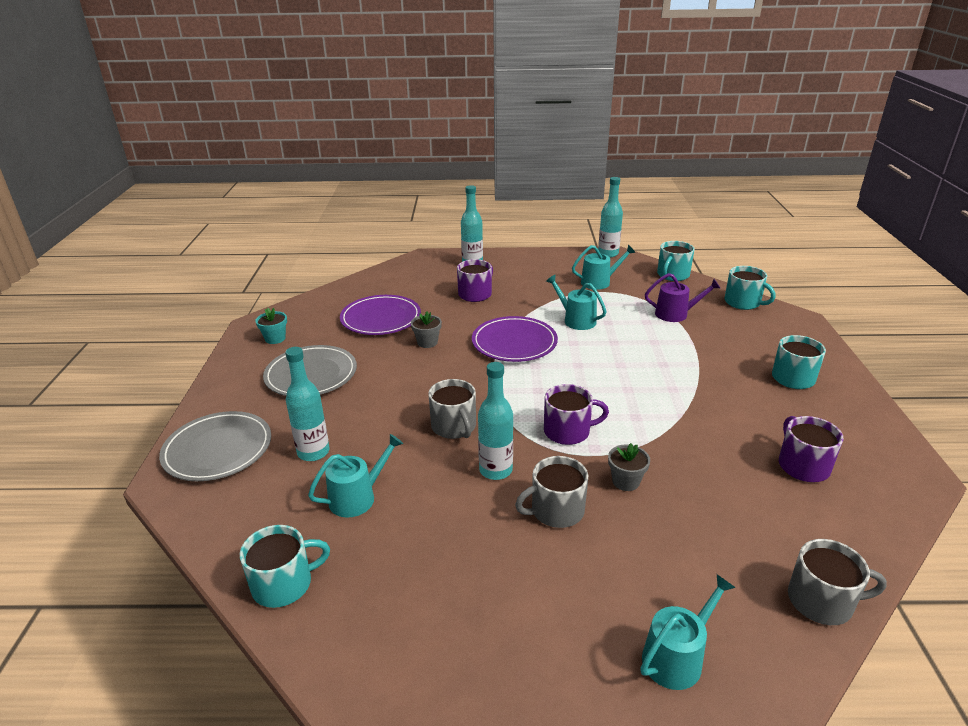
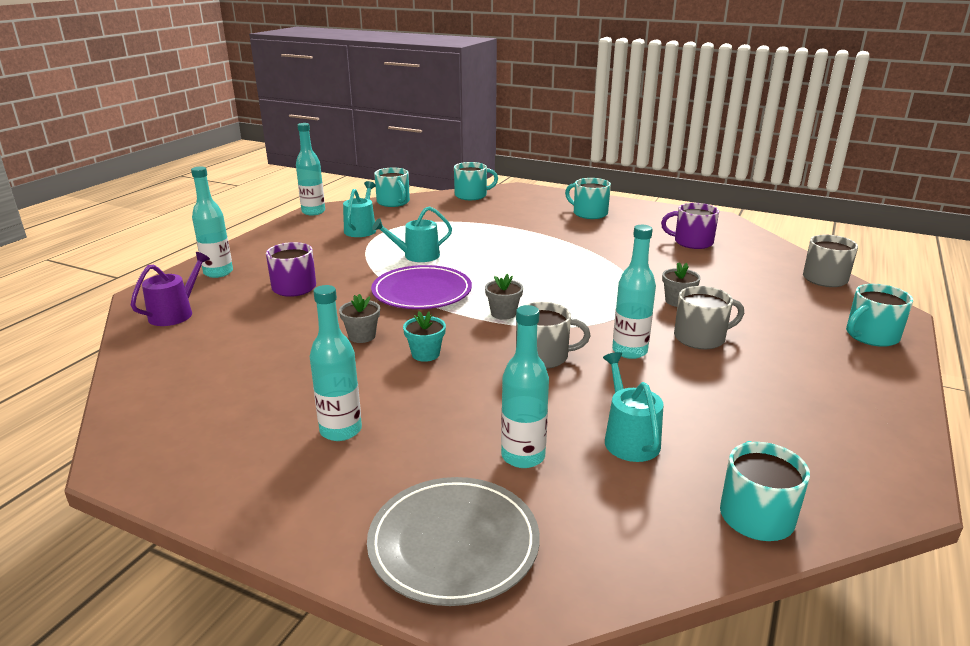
camera: 65 degrees left, 5 degrees down
(275, 338) = (198, 448): turquoise flower pot -> turquoise flower pot (425, 354)
(311, 375) = (341, 430): grey plate -> turquoise bottle
(381, 318) = (263, 354): purple plate -> none
(510, 389) = (503, 313): none -> grey flower pot
(556, 510) = (700, 338): grey mug -> grey mug turned 105 degrees counterclockwise
(568, 431) = (594, 305): purple mug -> none
(675, 314) = (459, 219): purple watering can -> purple watering can (175, 313)
(677, 657) = (871, 336): turquoise watering can -> turquoise mug

